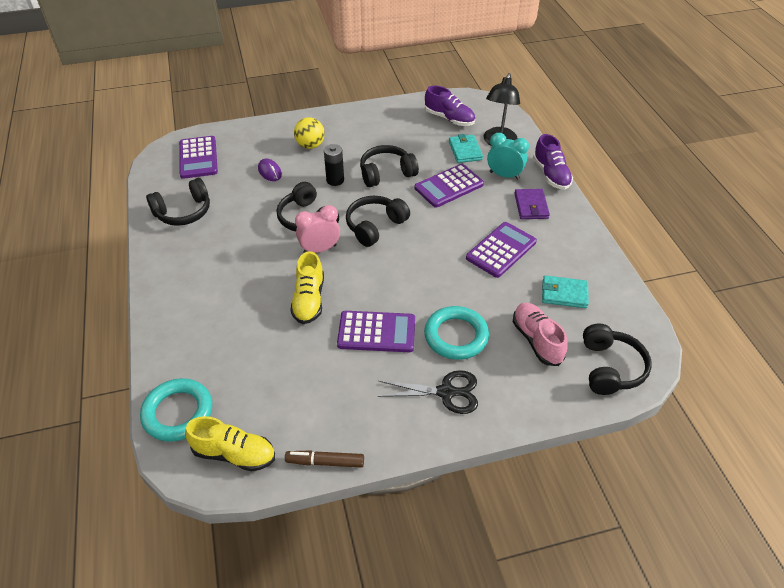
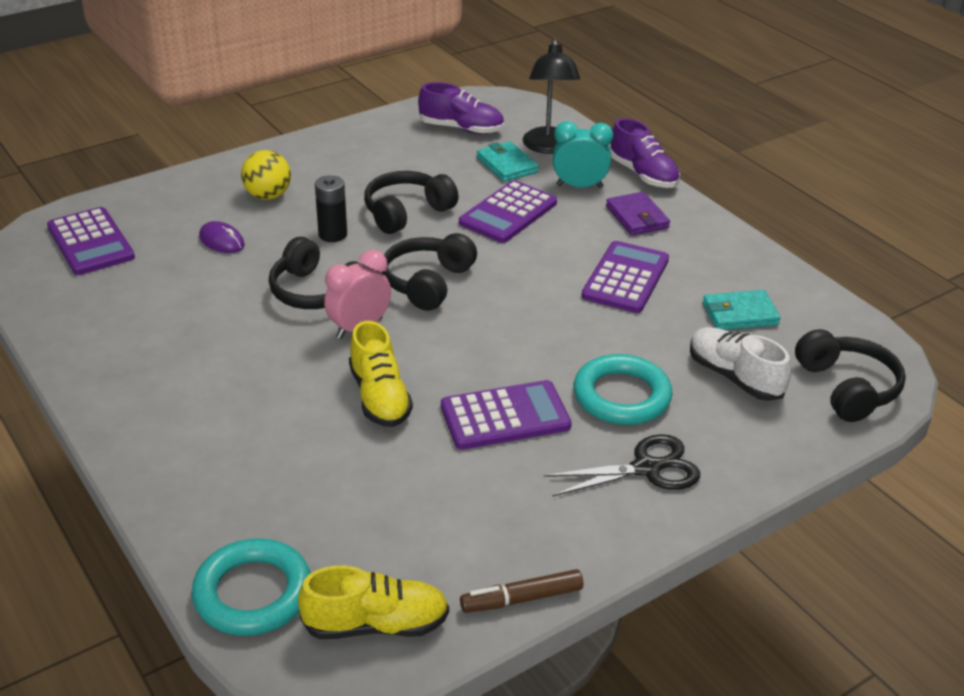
camera: 20 degrees left, 10 degrees down
(183, 212) = (107, 320): black headphones -> none
(536, 340) = (734, 377): pink shoe -> white shoe

